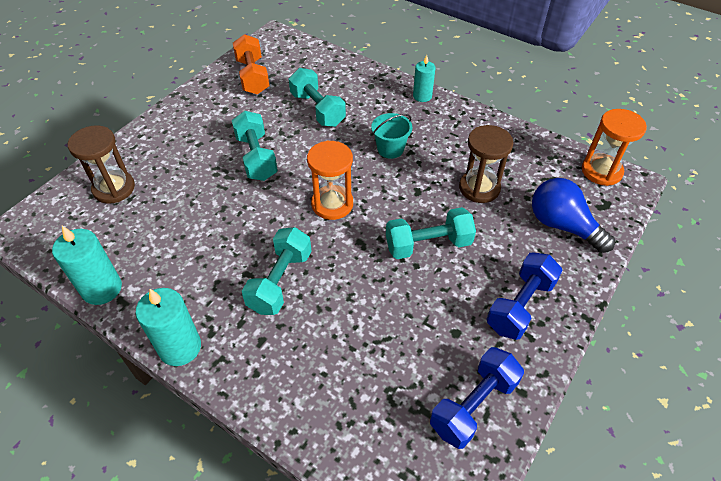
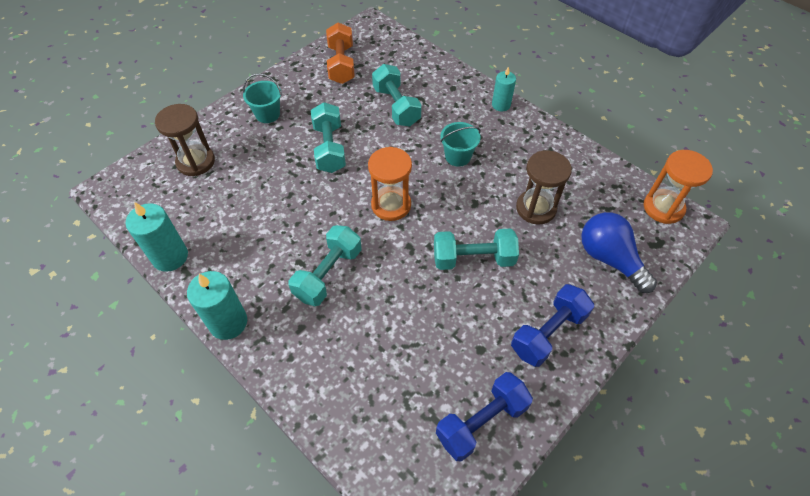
camera: 10 degrees right, 5 degrees up
(184, 132) = (267, 114): none -> turquoise bucket

